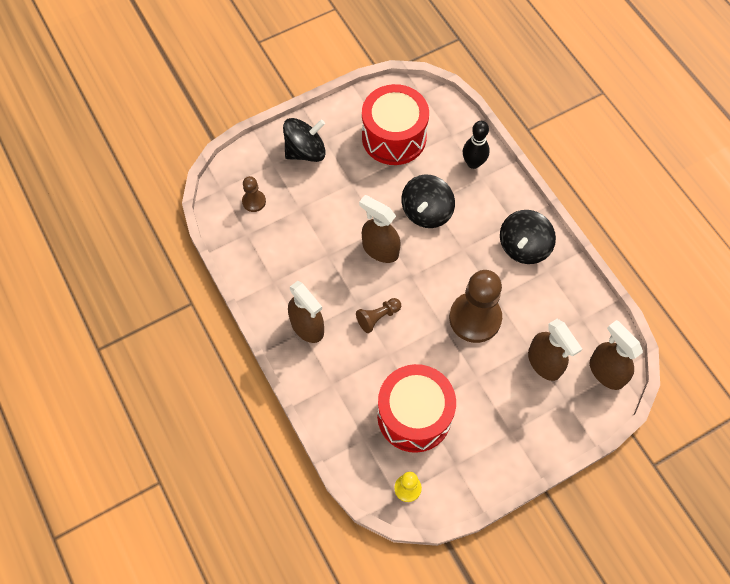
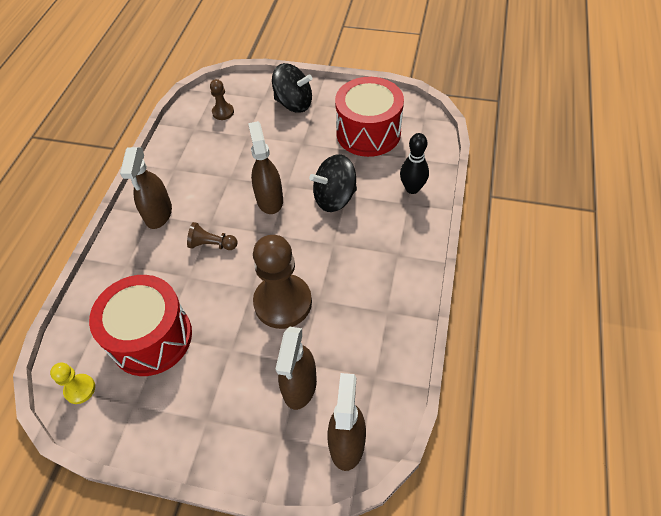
camera: 45 degrees right, 10 degrees down
(523, 247) = (386, 278): black spinning top -> none

